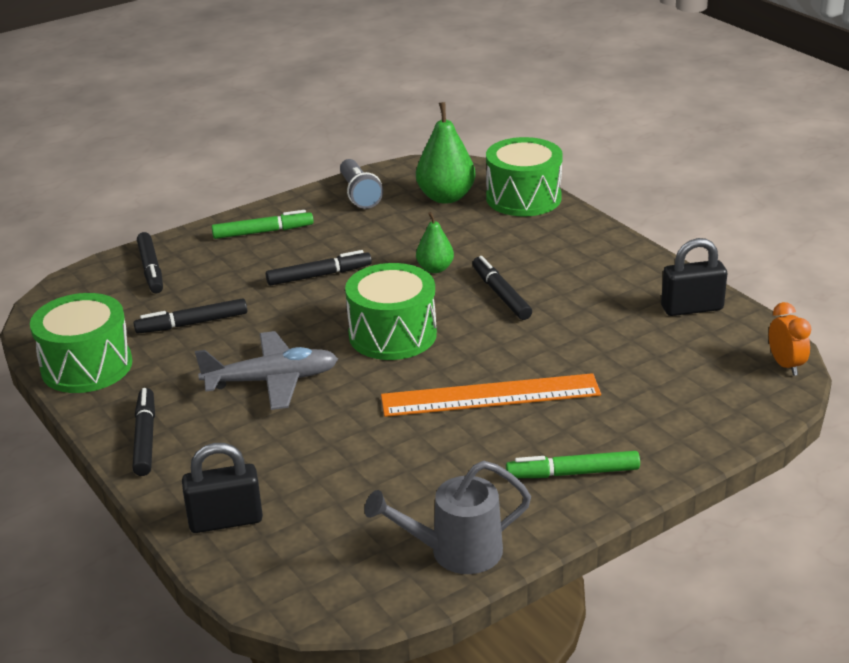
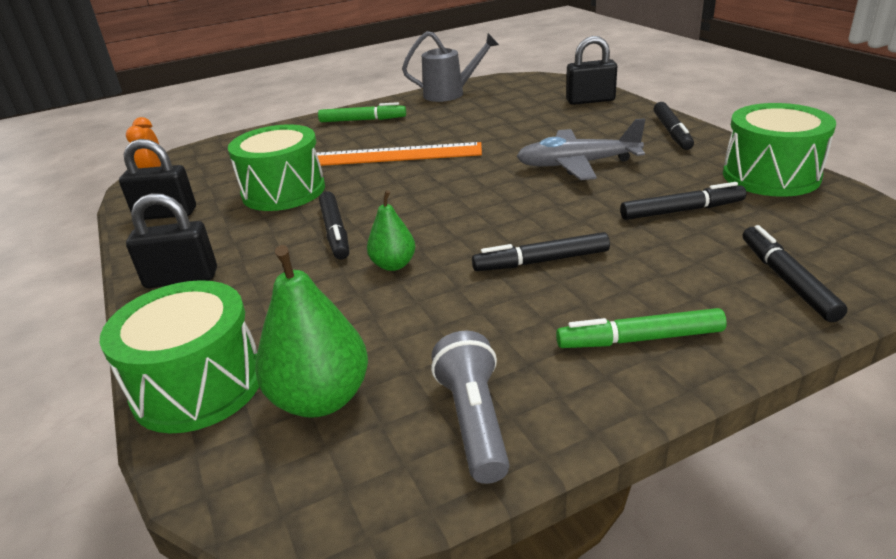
camera: 170 degrees left, 0 degrees up
(392, 334) = (462, 197): green drum -> green drum (283, 191)
(603, 252) = (181, 278): none -> black padlock

